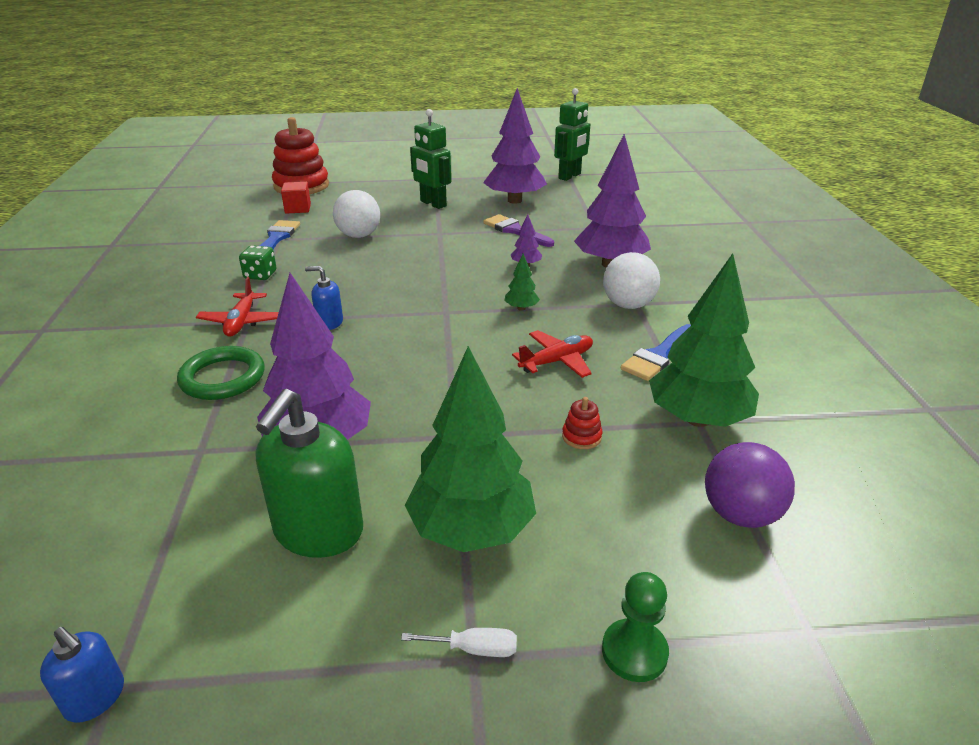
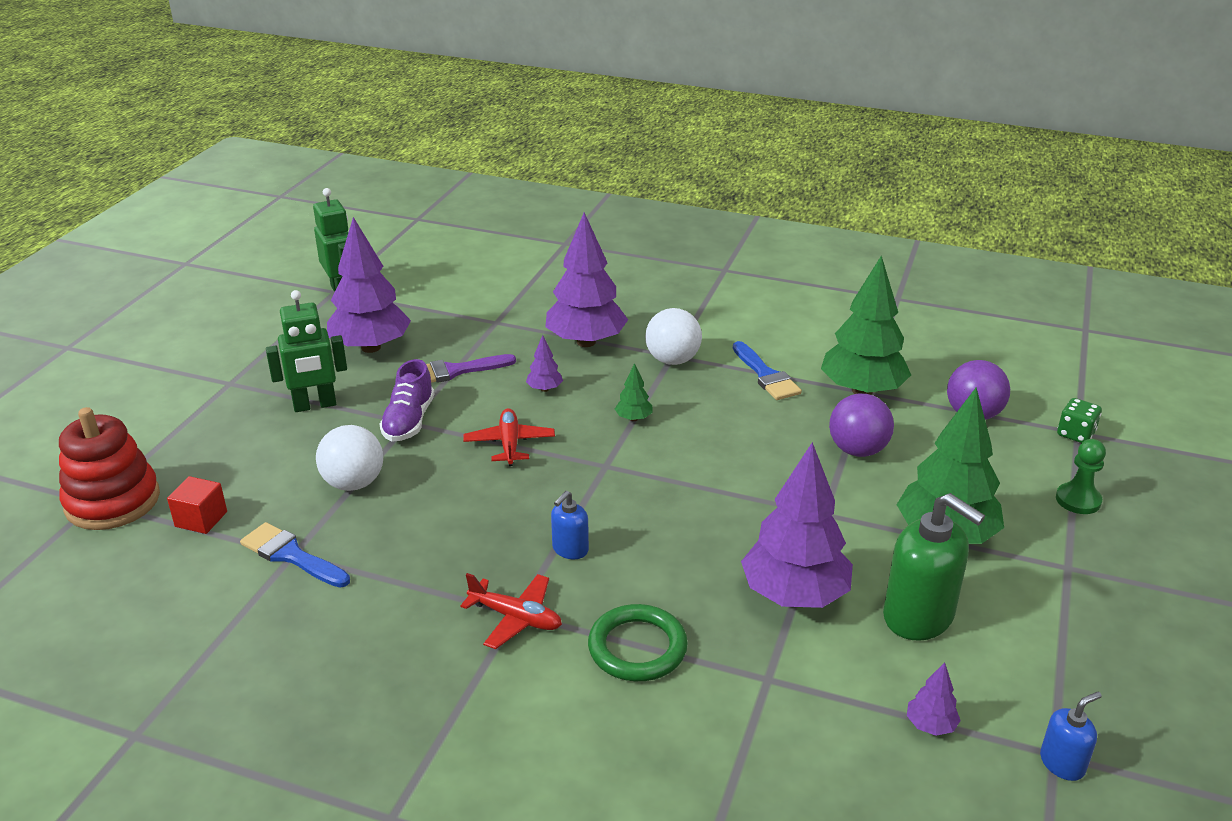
camera: 65 degrees left, 0 degrees up
(149, 569) = (930, 725): none -> purple tree
(260, 275) = (396, 585): green dice -> green dice (1075, 434)
(440, 233) = (409, 421): none -> purple shoe
(474, 649) = (1060, 564): white screwdriver -> none
(556, 361) = (742, 428): red plane -> red plane (509, 444)
(581, 436) = (857, 450): red stacking toy -> purple ball

